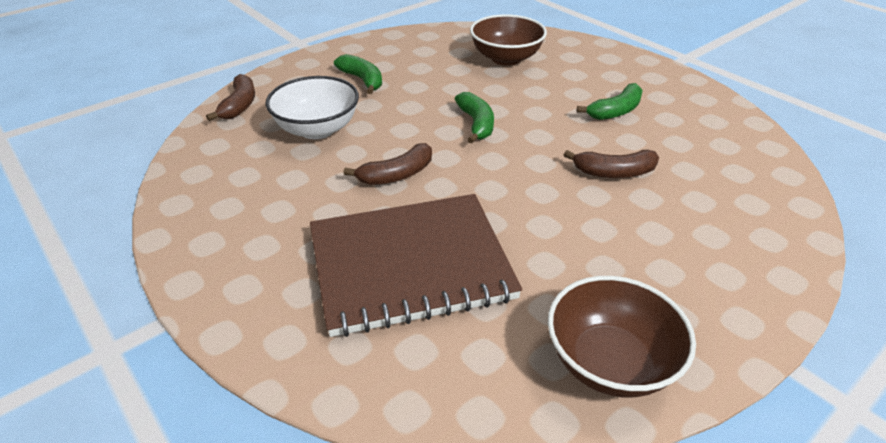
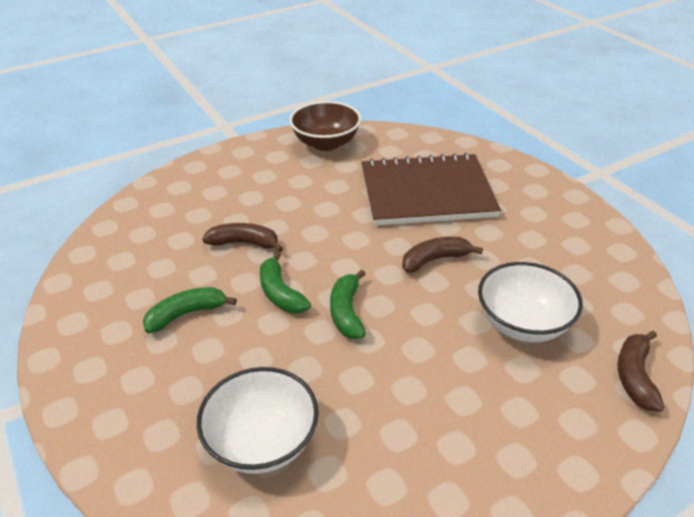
camera: 170 degrees left, 0 degrees up
(362, 80) = (482, 412): green banana -> green banana (280, 293)
(506, 58) = (262, 442): brown bowl -> white bowl

